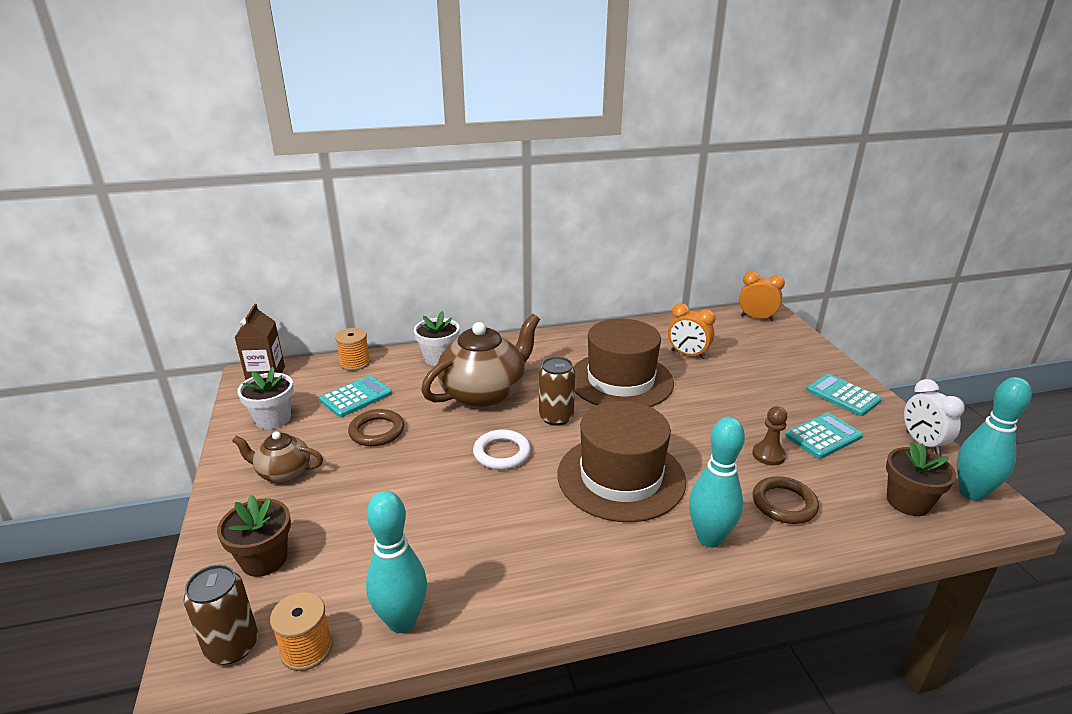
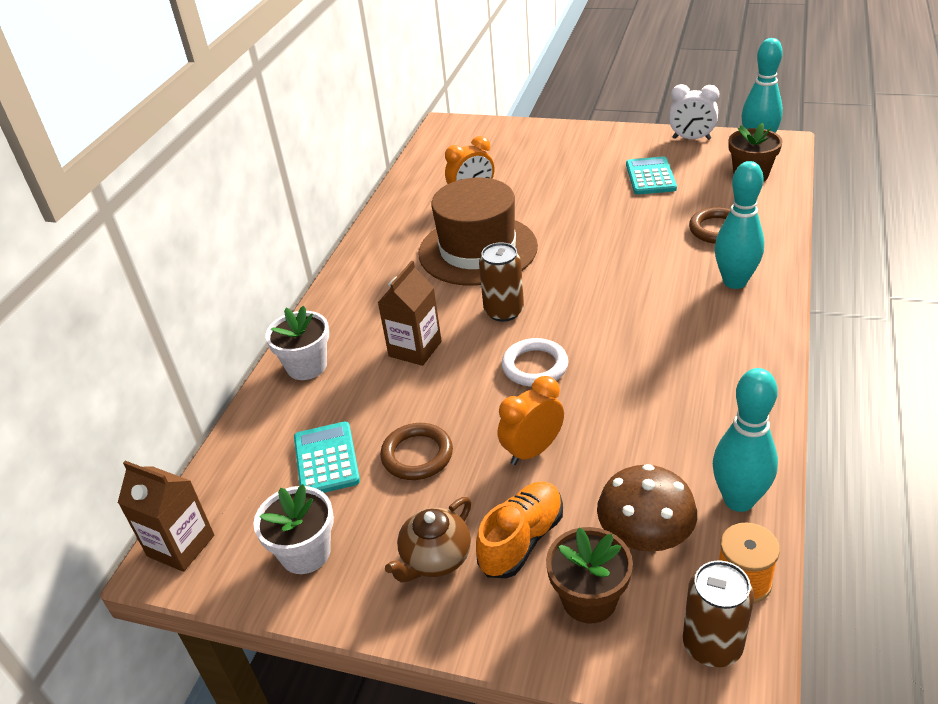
camera: 55 degrees left, 10 degrees up
(312, 506) = (521, 540): none -> orange shoe
(338, 572) = (645, 536): none -> brown mushroom
(355, 363) = (242, 445): orange spool -> none
(484, 393) = (415, 349): brown teapot -> brown carton
(621, 477) = (627, 301): brown hat -> none
(756, 318) = (449, 135): orange clock -> orange clock (532, 451)
(768, 455) = (654, 212): brown pawn -> none
(843, 395) = (606, 144): turquoise calculator -> none

